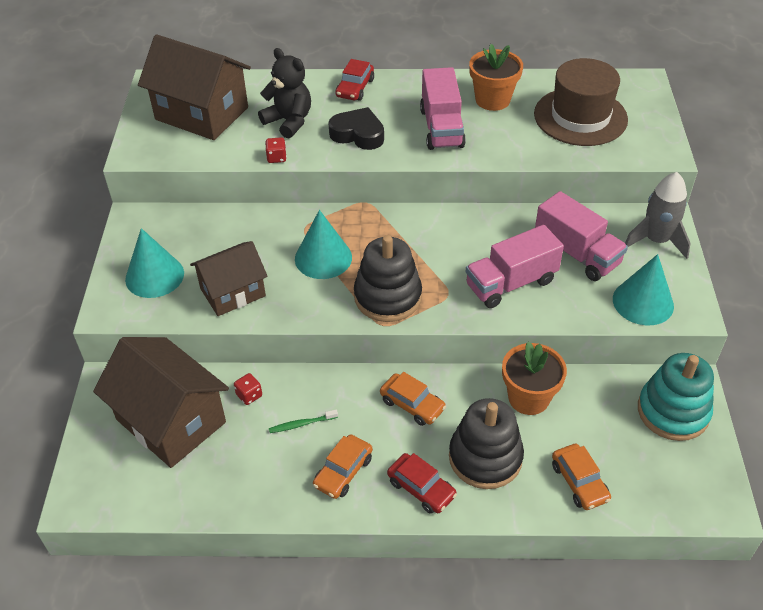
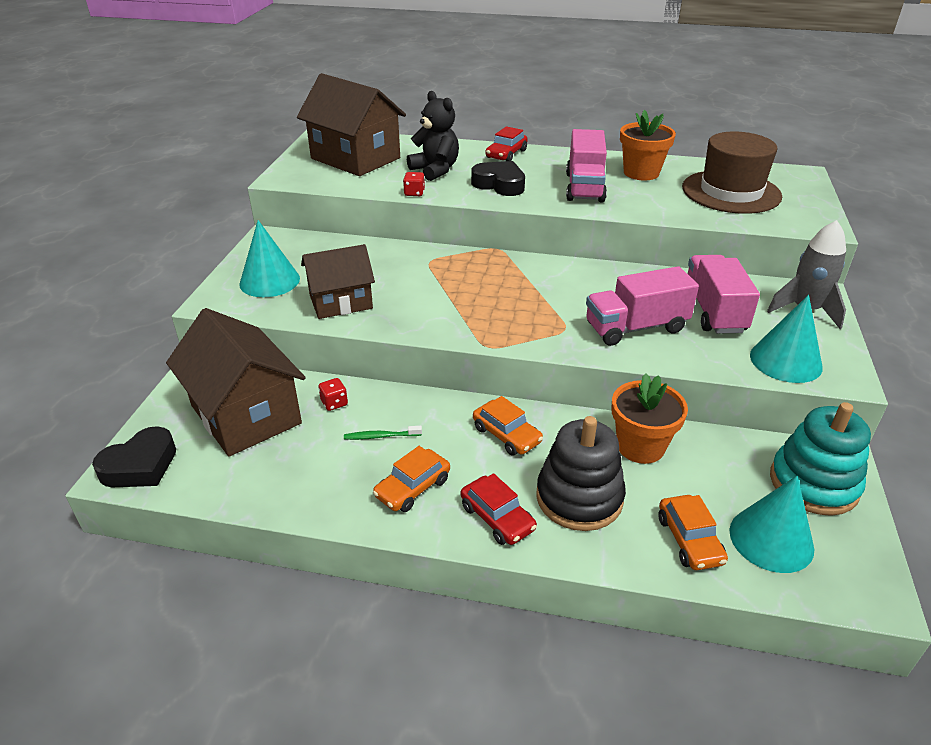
camera: 10 degrees right, 10 degrees down
(93, 490) = (140, 466): none -> black heart
(323, 258) = (441, 285): turquoise cone -> turquoise cone (771, 539)
(388, 297) = (499, 323): black stacking toy -> none
(576, 253) = (713, 311): pink truck -> pink truck turned 150 degrees counterclockwise

